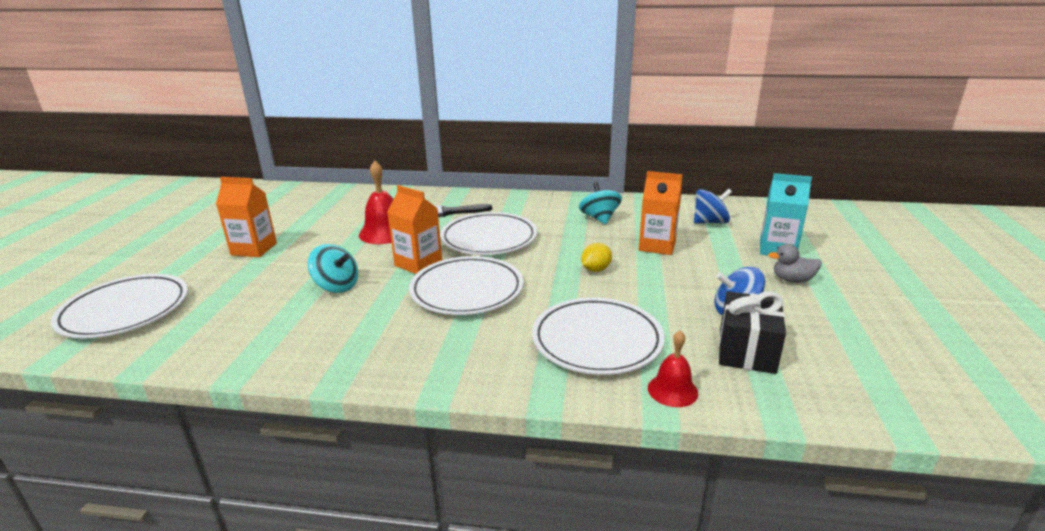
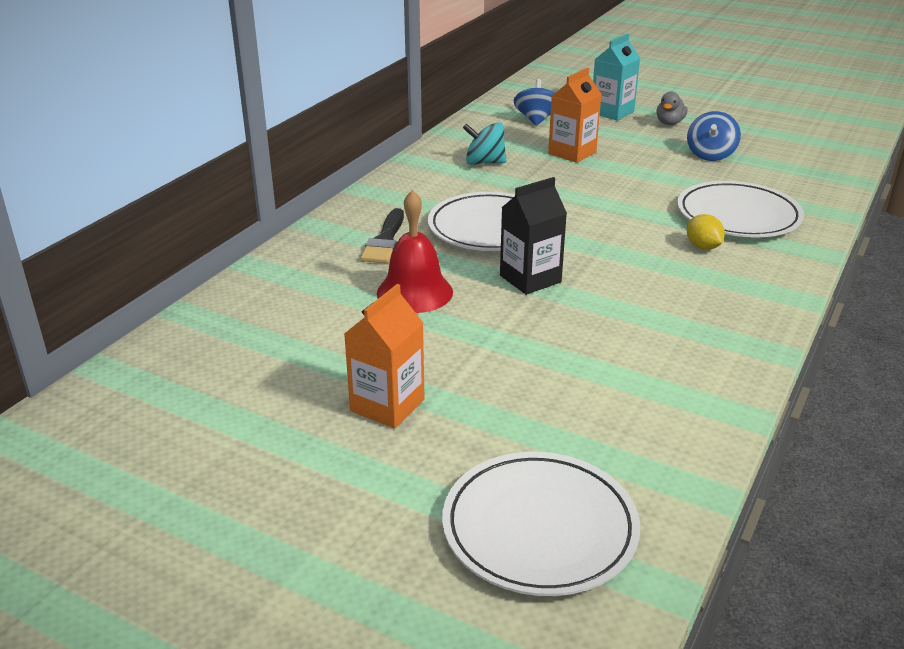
camera: 70 degrees left, 5 degrees up
(336, 286) = (559, 338): turquoise spinning top -> none
(418, 264) = (530, 279): orange carton -> black carton
(467, 290) = (615, 259): white plate -> none
(596, 269) = (606, 189): yellow lemon -> yellow lemon (703, 247)
(672, 390) = (816, 204): red bell -> none
(746, 350) = (770, 167): black gift -> none

